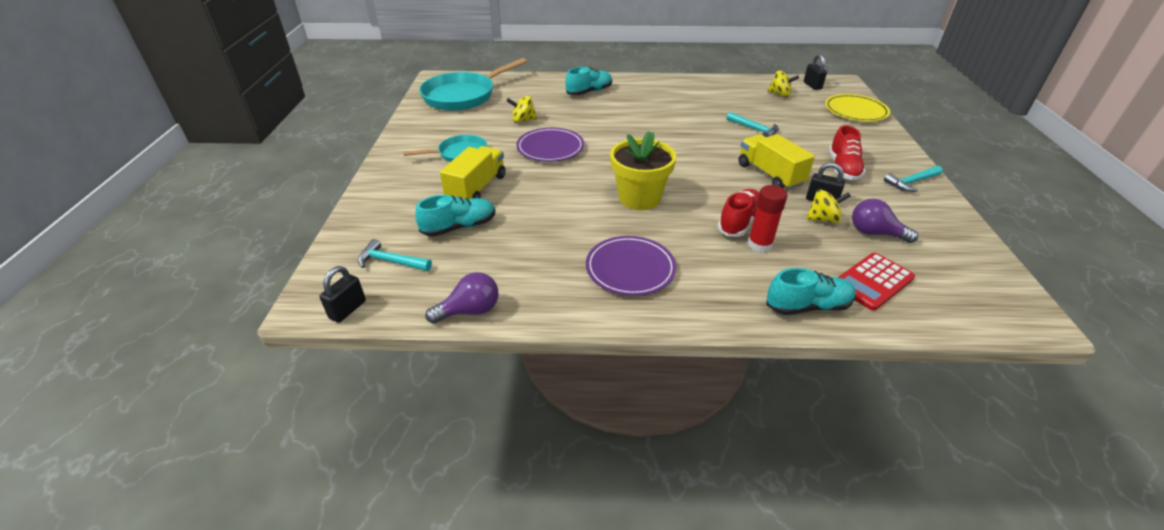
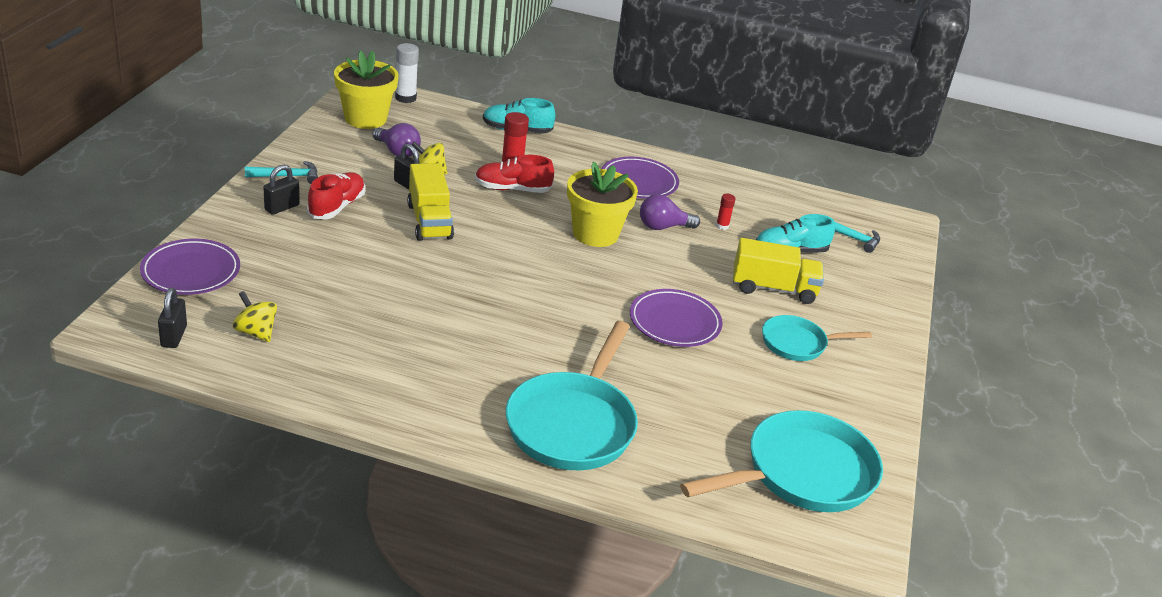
camera: 170 degrees left, 5 degrees down
(347, 309) = (874, 211): black padlock -> black padlock (282, 207)
(470, 311) = (777, 188): purple light bulb -> purple light bulb (663, 227)
(477, 188) = (773, 289): yellow truck -> yellow truck turned 120 degrees counterclockwise
(523, 120) = (703, 384): yellow spinning top -> none
(529, 237) = (722, 226): none -> red glue stick
(589, 92) = (573, 424): turquoise shoe -> turquoise pan
(739, 222) = (512, 189): red shoe -> red shoe turned 45 degrees clockwise
(754, 129) = (376, 281): turquoise hammer -> none
(855, 111) = (191, 271): yellow plate -> purple plate
(872, 281) = (448, 128): red calculator -> none
(958, 267) = (365, 118): none -> yellow flower pot
(973, 317) = (405, 98): none -> white glue stick

